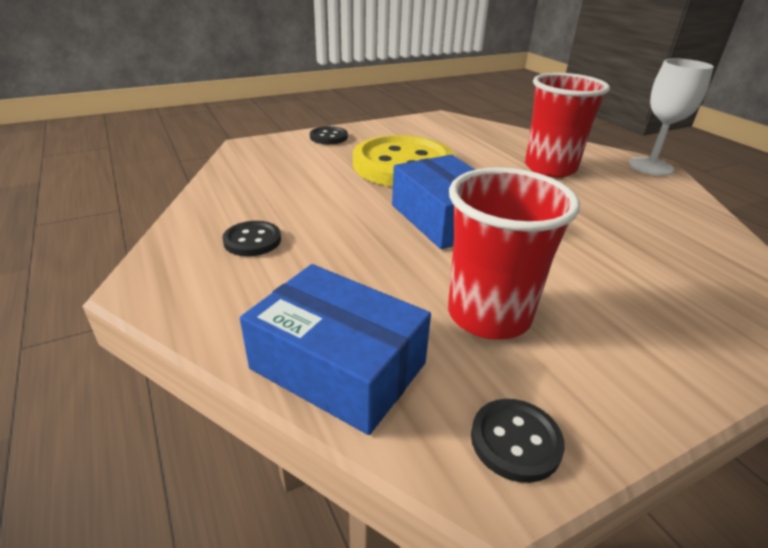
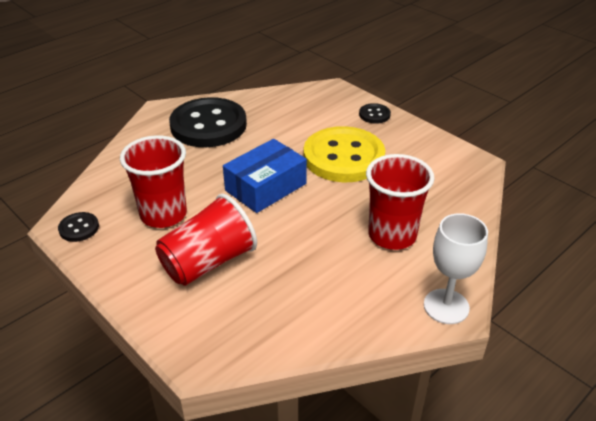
camera: 75 degrees right, 5 degrees up
(252, 240) = (208, 125): black button -> black button, size x2.38
(338, 366) = (115, 174): blue box -> none
(608, 285) = (208, 262): none -> red cup

